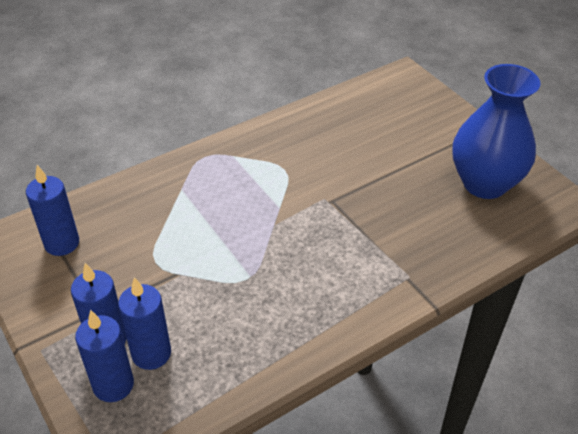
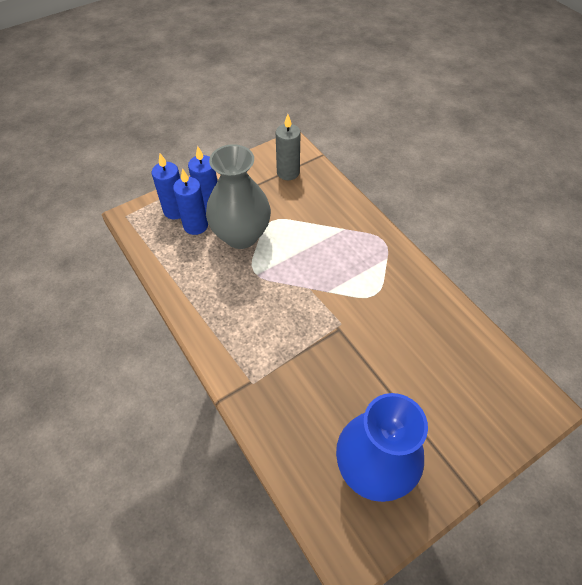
camera: 90 degrees right, 10 degrees up
(62, 243) = (288, 172): blue candle -> grey candle
(179, 295) = (241, 235): none -> grey vase

